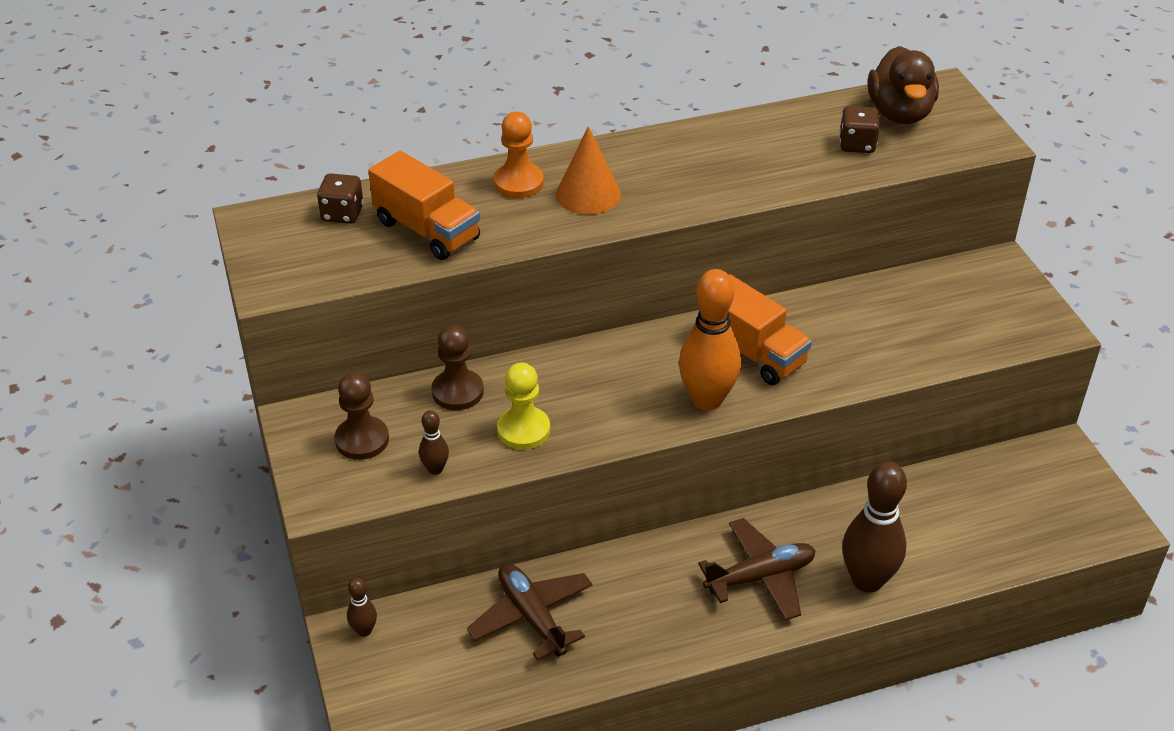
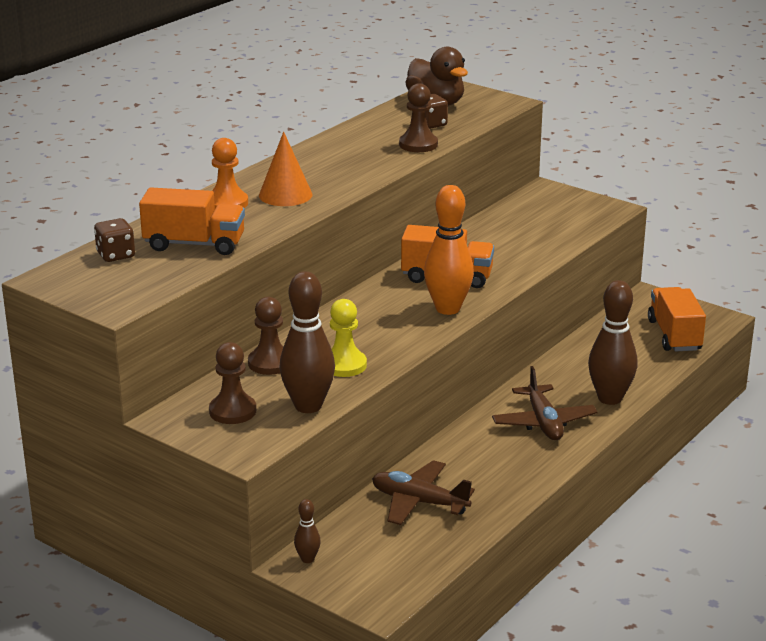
camera: 35 degrees left, 15 degrees down
(435, 469) = (308, 406): brown bowling pin -> brown bowling pin, size x2.15
(760, 577) = (543, 422): brown plane -> brown plane turned 135 degrees clockwise
(809, 172) = (418, 144): none -> brown pawn
(1036, 525) = (674, 335): none -> orange truck

